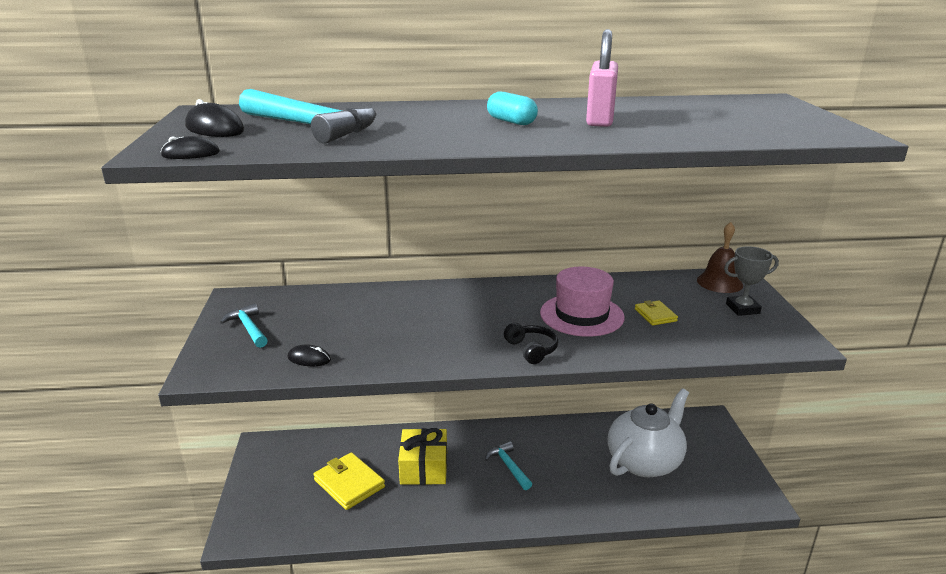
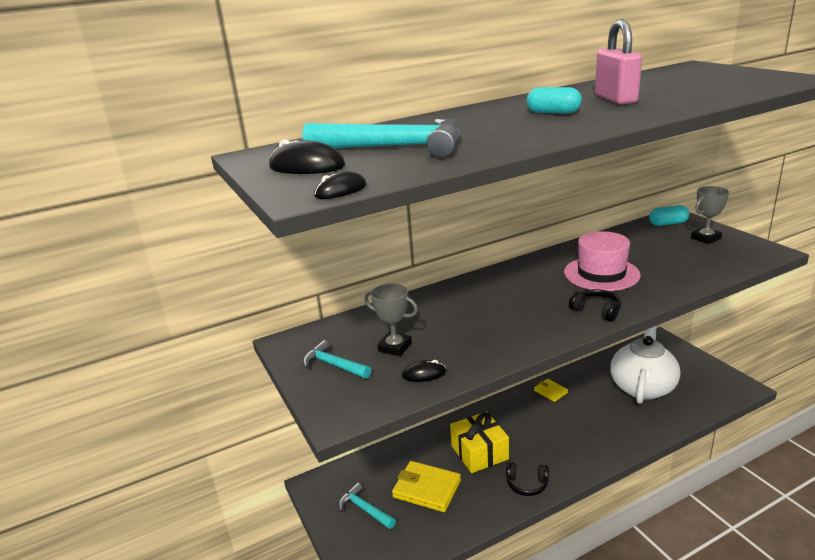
camera: 20 degrees left, 0 degrees up
(313, 328) = (395, 347): none -> grey trophy
(442, 514) = (527, 484): none -> black headphones
(508, 466) = (546, 426): turquoise hammer -> turquoise hammer (365, 509)
(655, 315) = (653, 259): yellow wallet -> yellow wallet (550, 391)
(719, 282) = (668, 223): brown bell -> turquoise capsule

